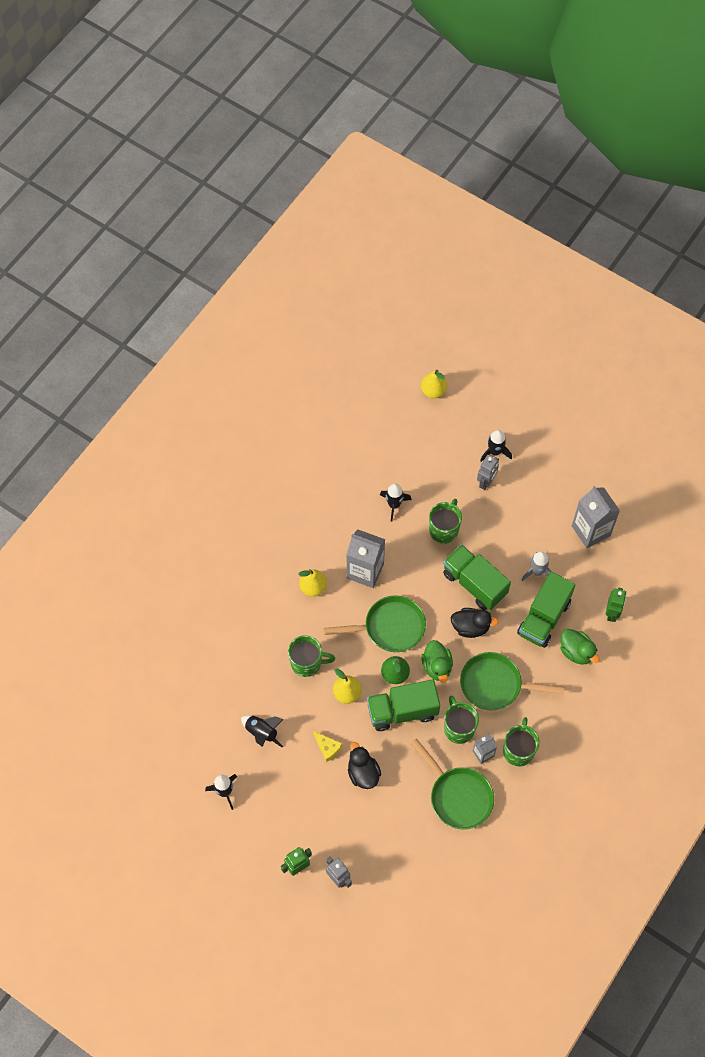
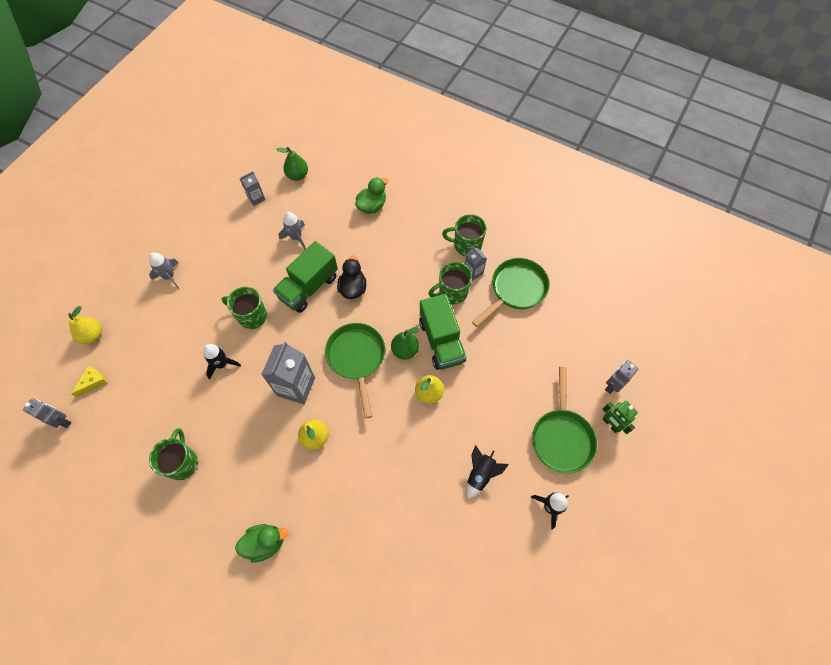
camera: 95 degrees left, 0 degrees up
(307, 663) = (400, 435): green mug -> green mug (183, 462)
(327, 748) = (487, 406): yellow cheese -> yellow cheese (93, 382)
(363, 773) = (507, 371): black duck -> none
(437, 666) = (394, 314): green duck -> green duck (265, 543)
(486, 482) = (202, 282): grey robot -> grey robot (62, 421)
(495, 452) = (169, 276): black rocket -> grey rocket
(495, 685) = (408, 265): green pan -> green pan (561, 437)
(544, 618) = (341, 231): green truck -> none
(591, 531) = (256, 198): grey carton -> grey carton, size x0.53
(612, 613) = (335, 182): green robot -> none
(622, 573) = (297, 175): none -> green pear

